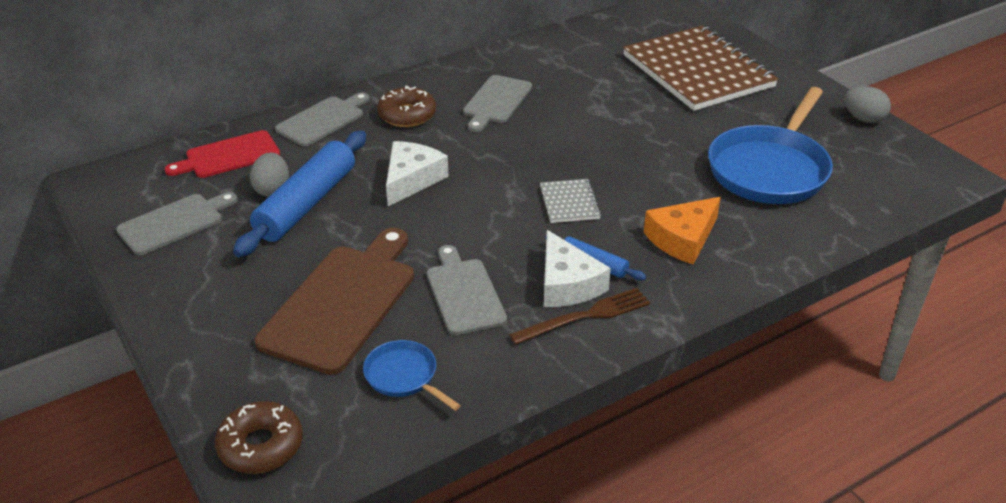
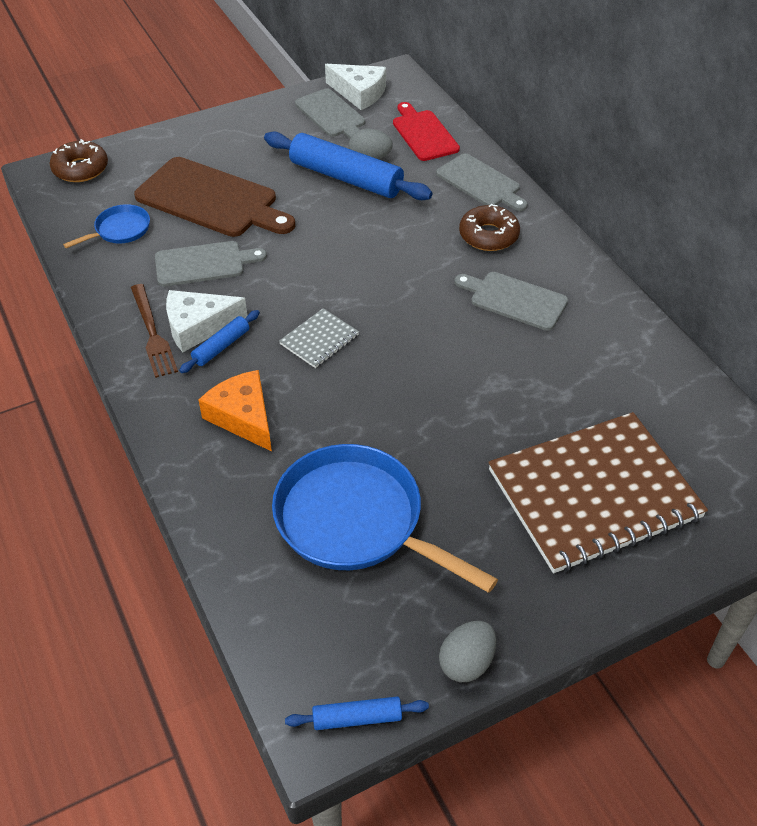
camera: 95 degrees right, 10 degrees up
(411, 180) = (373, 237): white cheese -> white cheese (359, 93)
(569, 202) = (319, 339): grey notebook -> grey notebook turned 45 degrees counterclockwise
(932, 159) = (357, 718): none -> blue rolling pin

